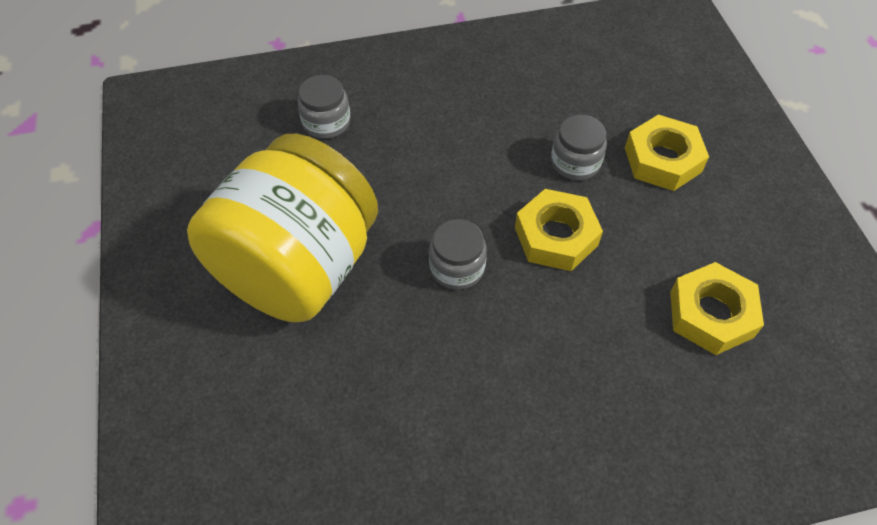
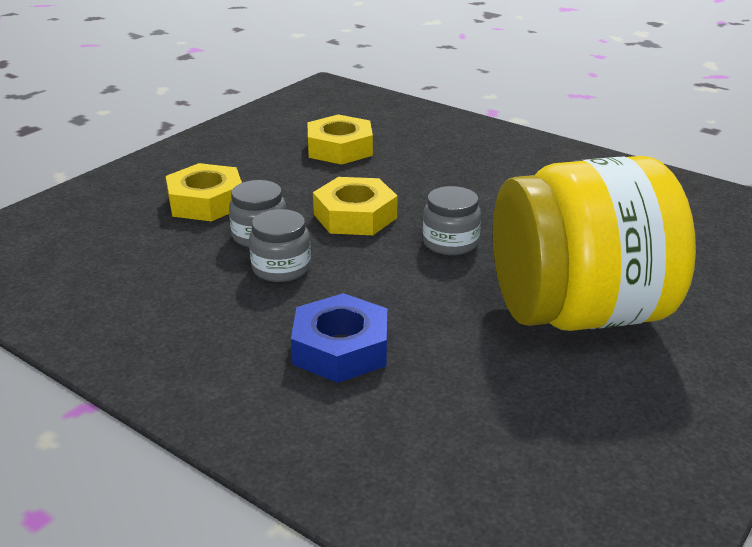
camera: 130 degrees left, 25 degrees down
(326, 122) = (399, 402): grey jar -> grey jar (281, 268)
(397, 127) = (341, 349): none -> blue nut

